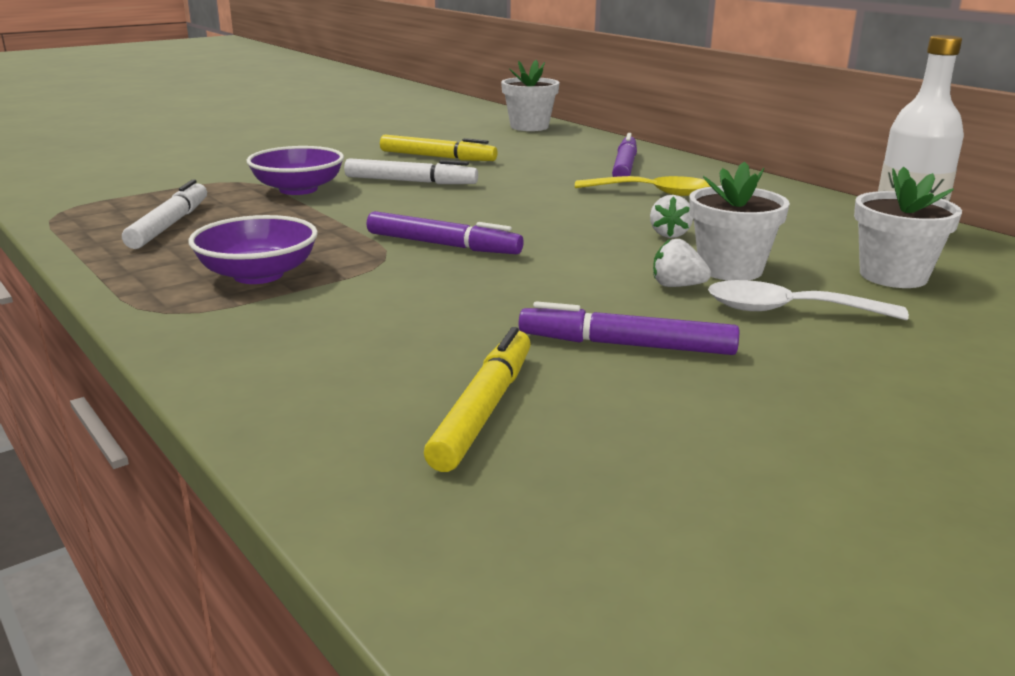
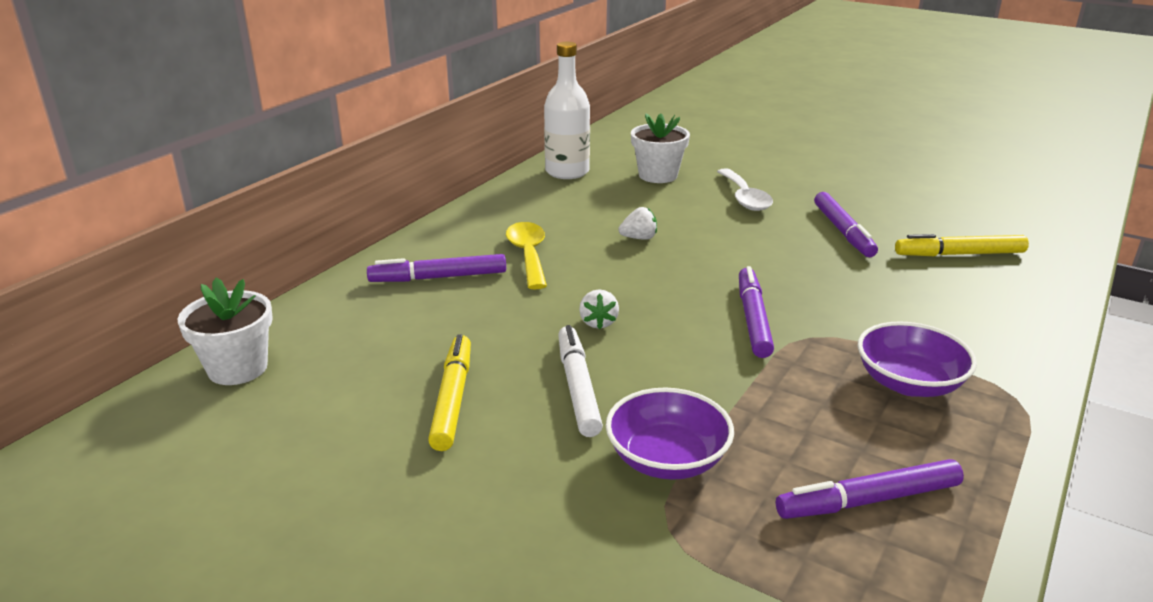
camera: 110 degrees left, 5 degrees up
(170, 225) = (868, 500): white marker -> purple marker
(677, 286) = (740, 227): white strawberry -> white strawberry (598, 322)
(730, 269) = (693, 215): white flower pot -> none

